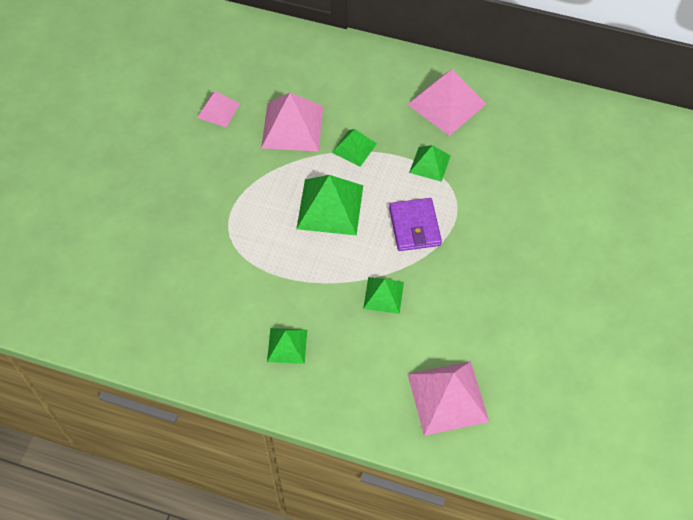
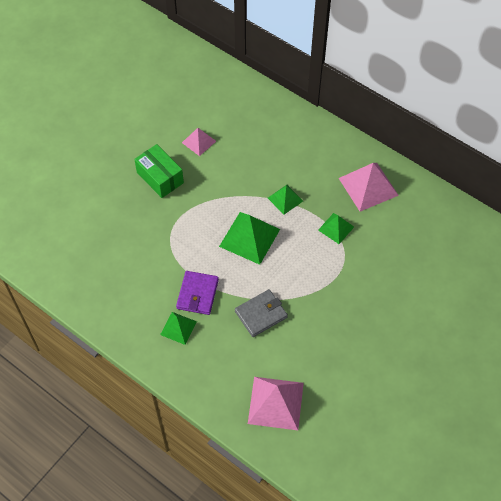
camera: 20 degrees right, 0 degrees up
(187, 168) = (160, 177): none -> green box
(292, 127) = (247, 170): pink pyramid -> none
(383, 295) = (261, 314): green pyramid -> grey wallet
(414, 226) = (304, 271): purple wallet -> purple wallet (197, 294)

